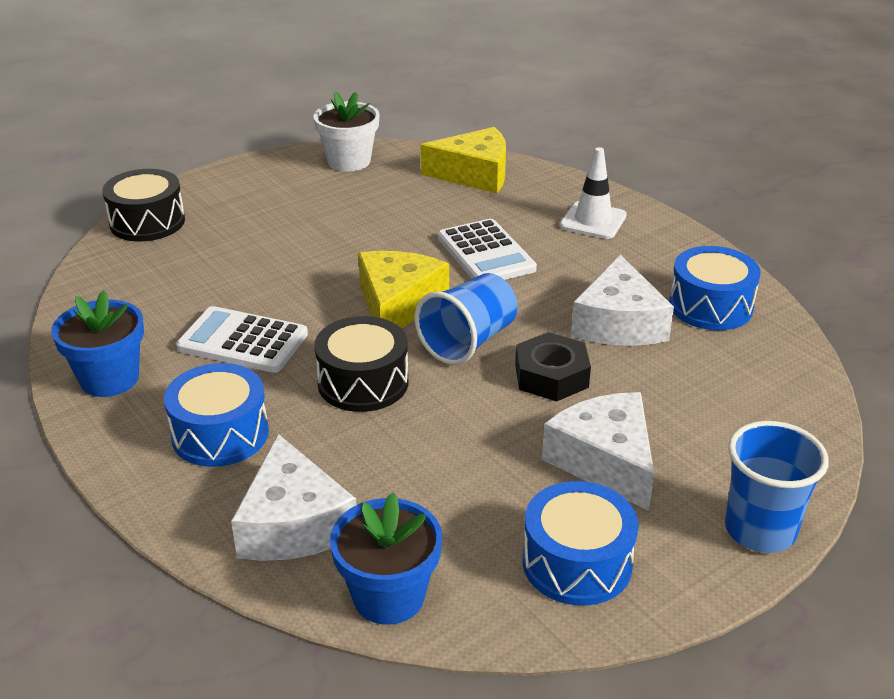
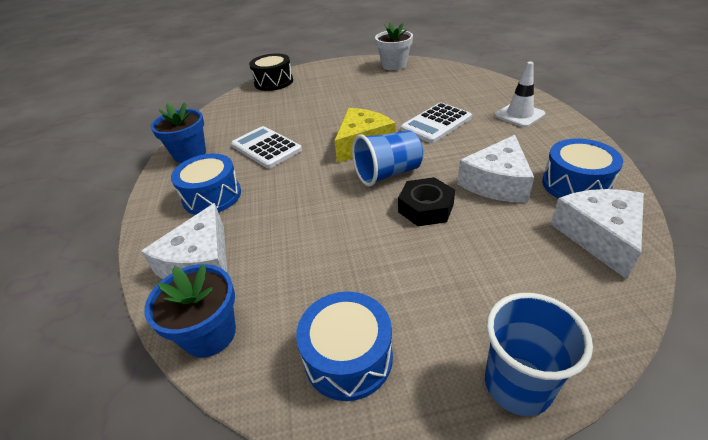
camera: 30 degrees right, 5 degrees up
(363, 383) = (308, 185): black drum -> none
(474, 174) = (460, 80): yellow cheese -> none
(486, 253) = (436, 123): white calculator -> white calculator turned 45 degrees clockwise
(605, 461) = (423, 280): white cheese -> white cheese (599, 236)

